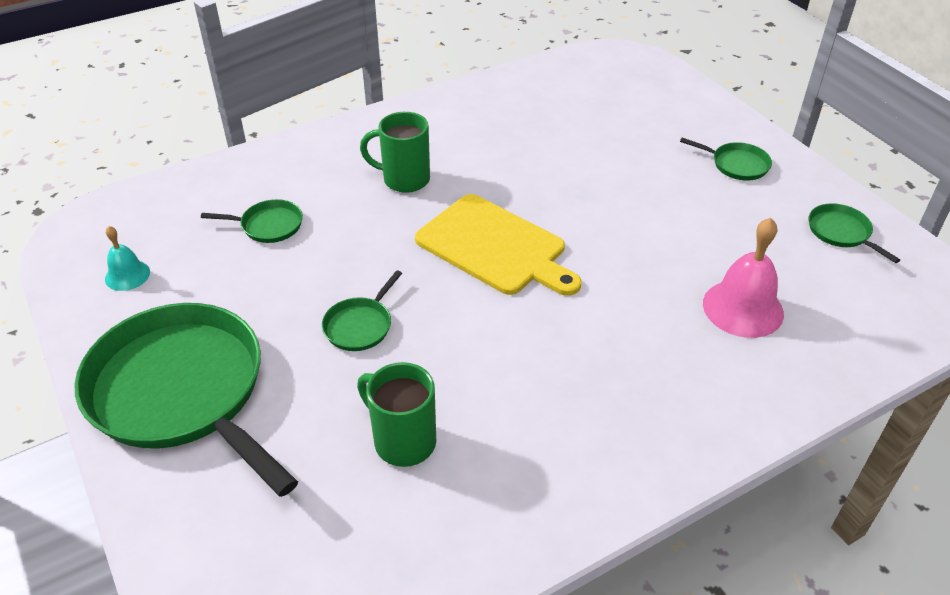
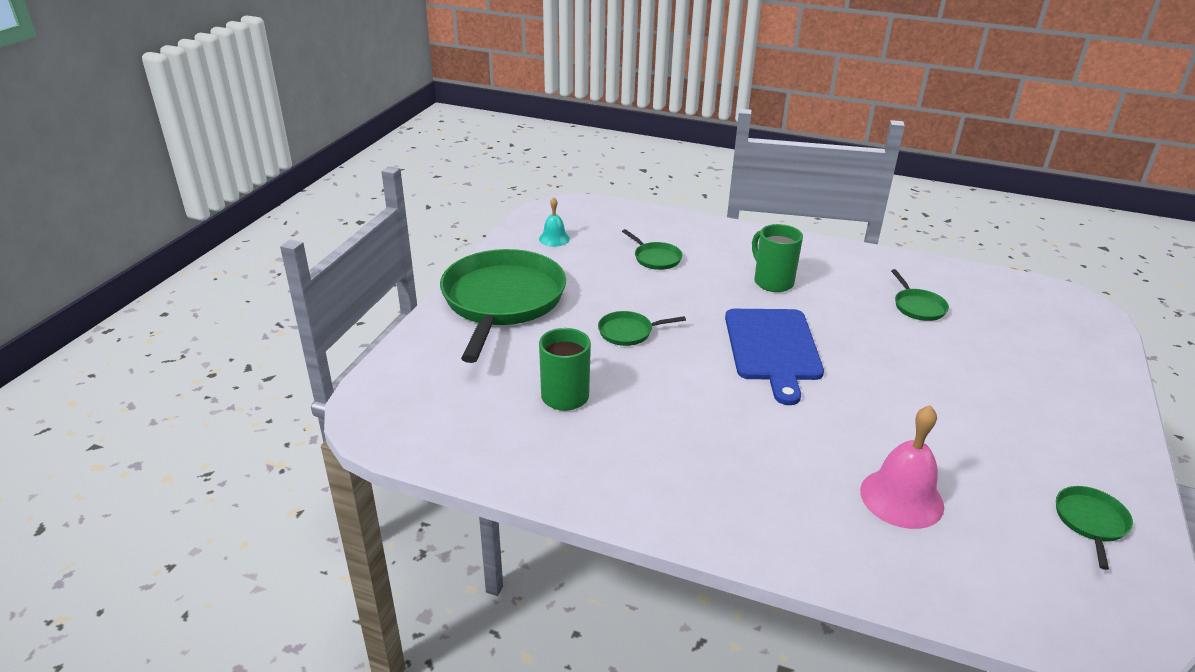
camera: 50 degrees right, 10 degrees down
(495, 247) = (773, 348): yellow cutting board -> blue cutting board
(737, 165) = (1063, 422): green pan -> green pan (918, 307)

